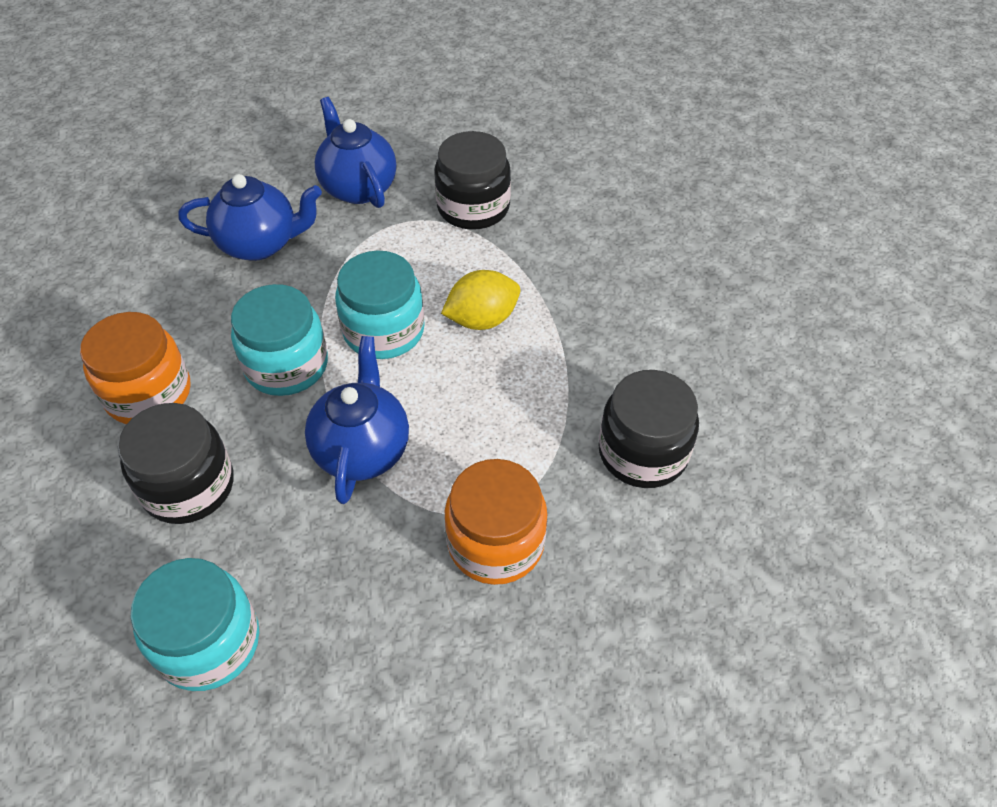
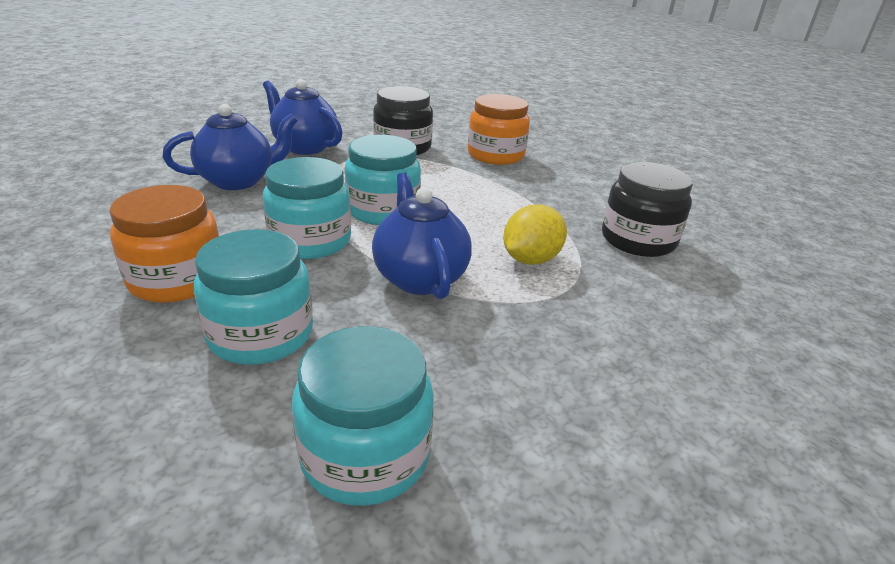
camera: 25 degrees left, 20 degrees down
(188, 486) = (261, 334): black jar -> turquoise jar
(482, 319) = (456, 195): yellow lemon -> yellow lemon (530, 259)
(496, 543) = (584, 310): orange jar -> orange jar (495, 155)

